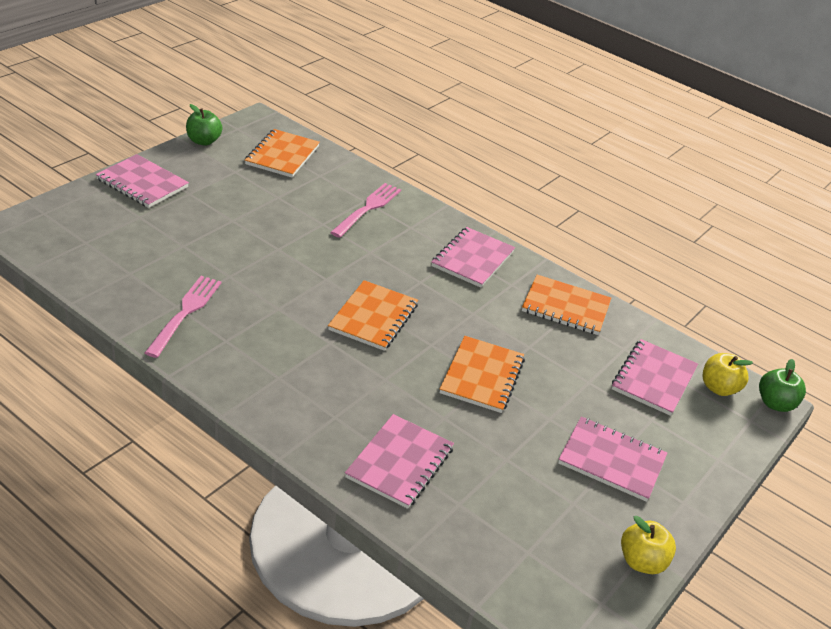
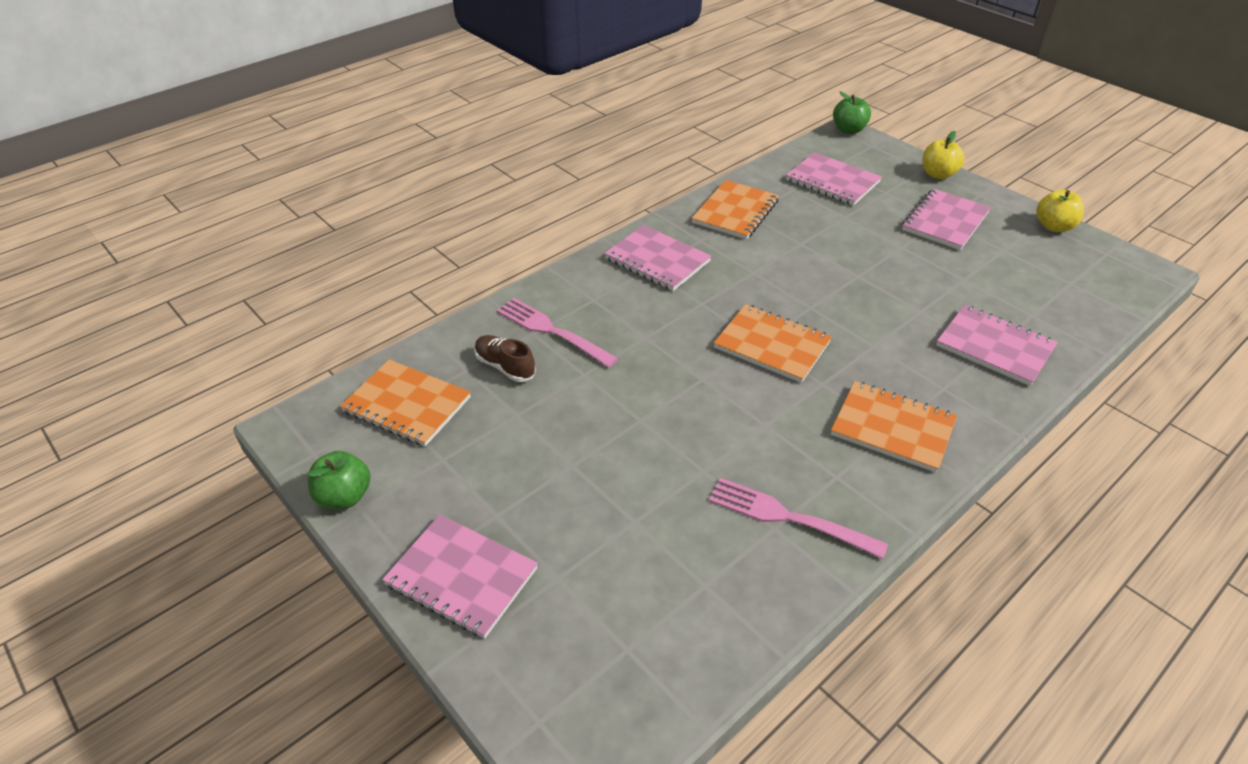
camera: 75 degrees left, 5 degrees up
(142, 183) = (461, 577): pink notebook -> pink notebook turned 75 degrees clockwise
(325, 190) = (505, 366): none -> brown shoe
(482, 376) = (853, 279): orange notebook -> orange notebook (892, 428)
(718, 388) = (836, 152): yellow apple -> yellow apple (938, 174)

